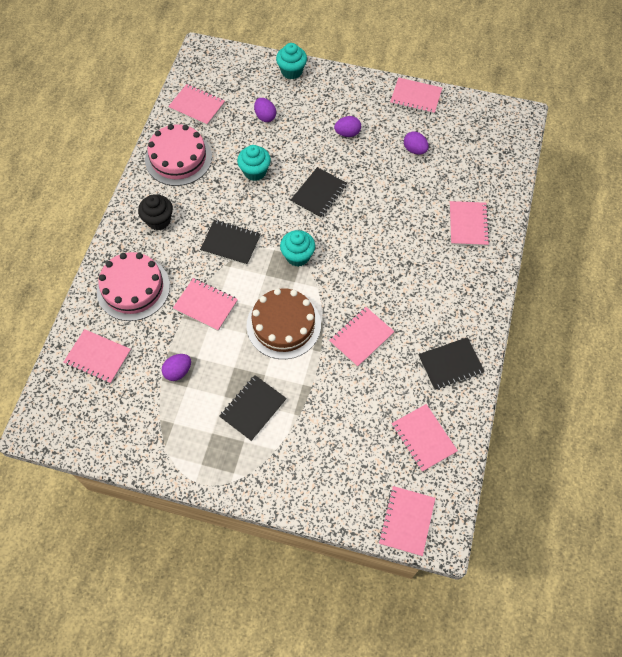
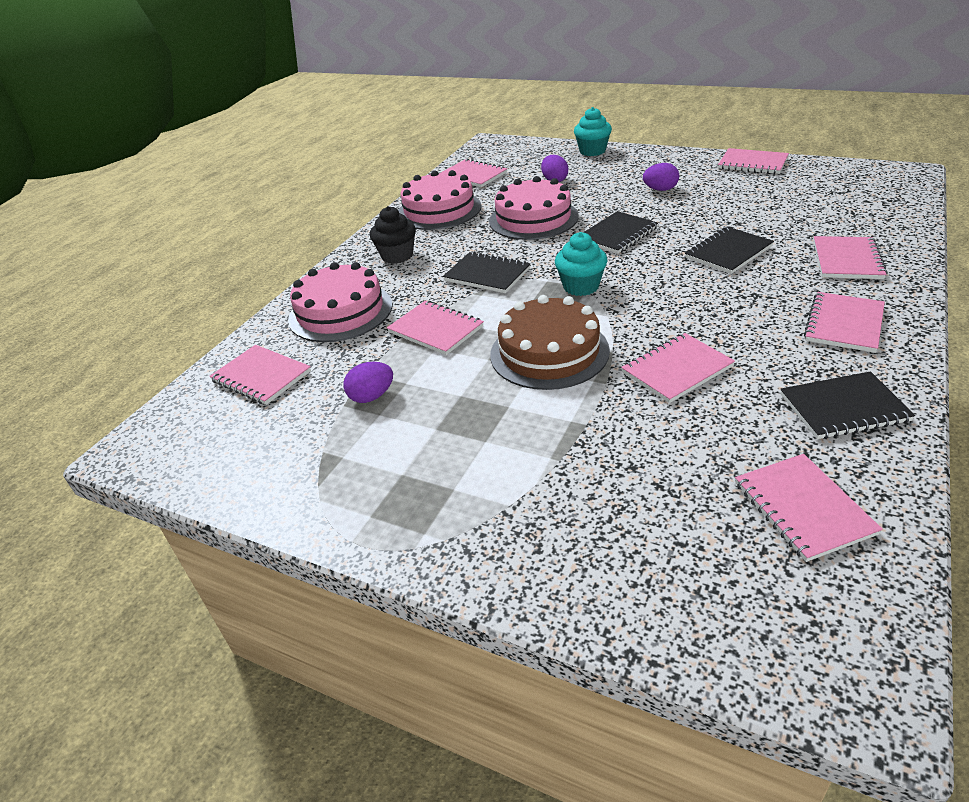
camera: 15 degrees right, 25 degrees down
(253, 408) = (480, 446): black notebook -> black notebook (728, 252)
(255, 171) = (533, 218): turquoise cupcake -> pink cake
(406, 521) = (779, 651): pink notebook -> pink notebook (844, 324)
(414, 150) = (755, 200): purple egg -> none

